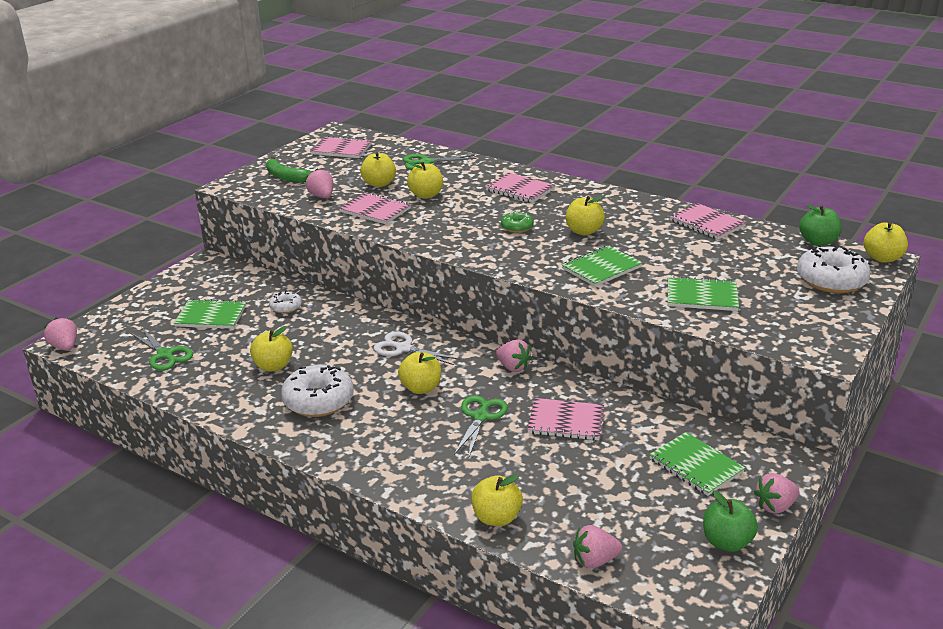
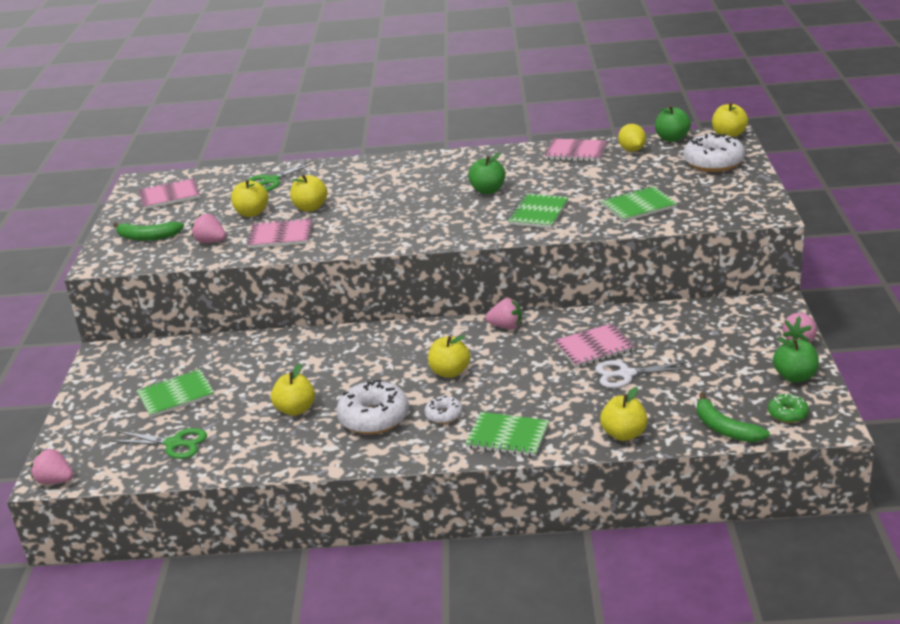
camera: 30 degrees left, 0 degrees up
(286, 307) = (242, 360): white donut -> white donut (444, 415)
(403, 348) = (395, 349): white scissors -> white scissors (626, 374)
(480, 417) = (525, 372): green scissors -> none
(517, 227) = (428, 206): green donut -> green donut (787, 414)
(520, 190) = (390, 176): pink notebook -> none
(584, 231) = (488, 190): yellow apple -> green apple
(594, 560) = (724, 428): pink strawberry -> green banana
(695, 466) = (720, 337): green notebook -> green notebook (507, 436)
(763, 239) = (632, 150): none -> yellow lemon

